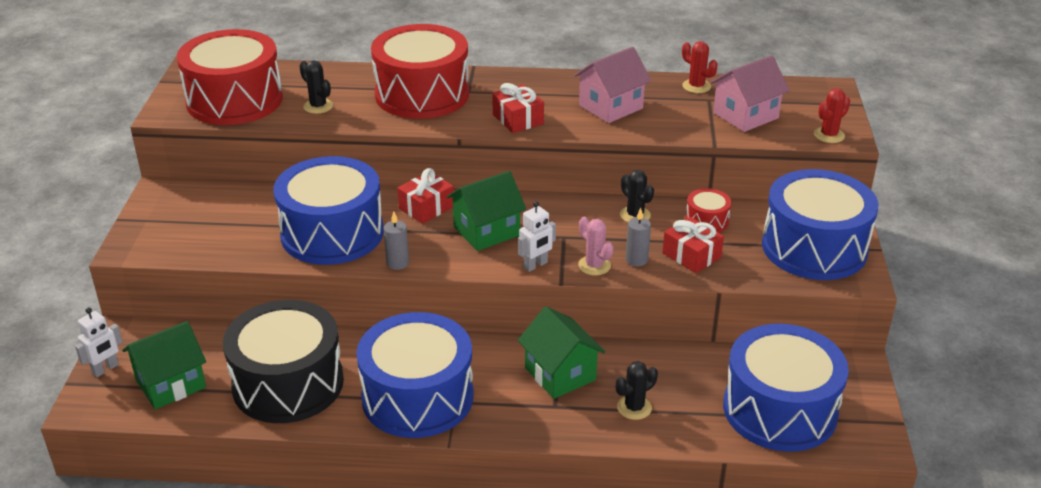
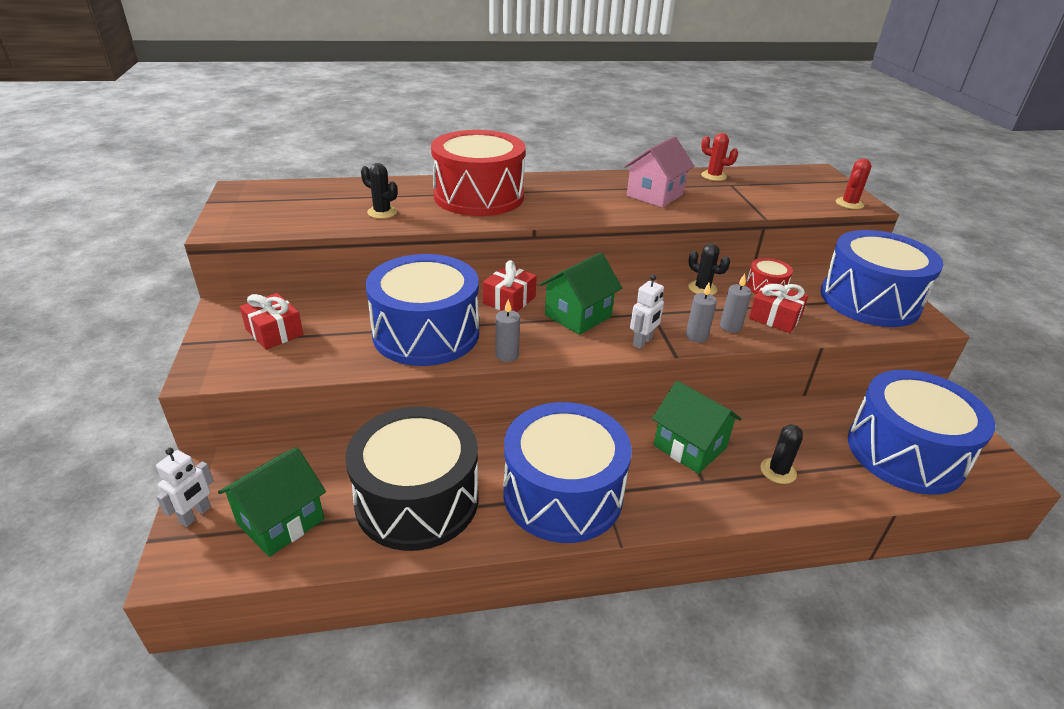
camera: 15 degrees left, 0 degrees up
(234, 100) = (293, 213): red drum -> none
(518, 119) = (580, 210): red gift -> red gift (274, 332)
(594, 265) = (696, 336): pink cactus -> grey candle
(745, 115) = (771, 194): pink house -> none

